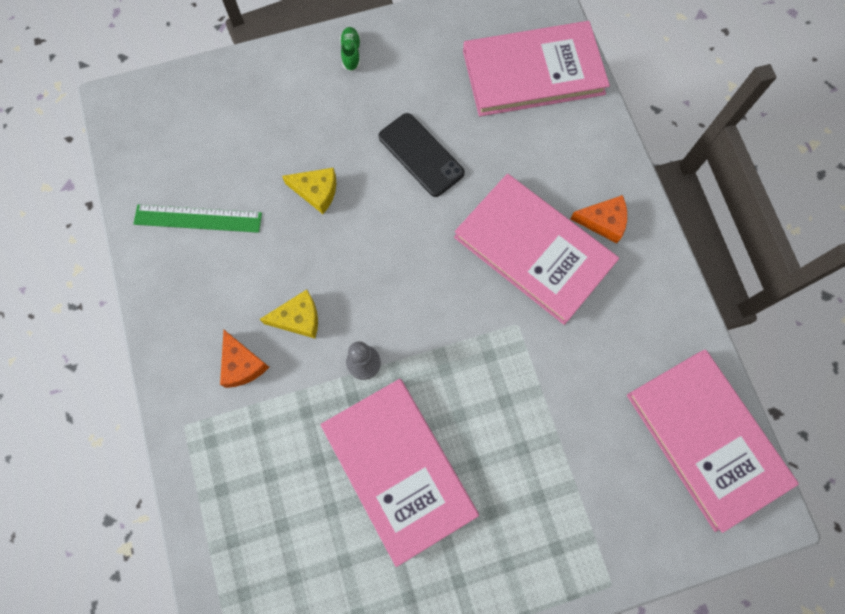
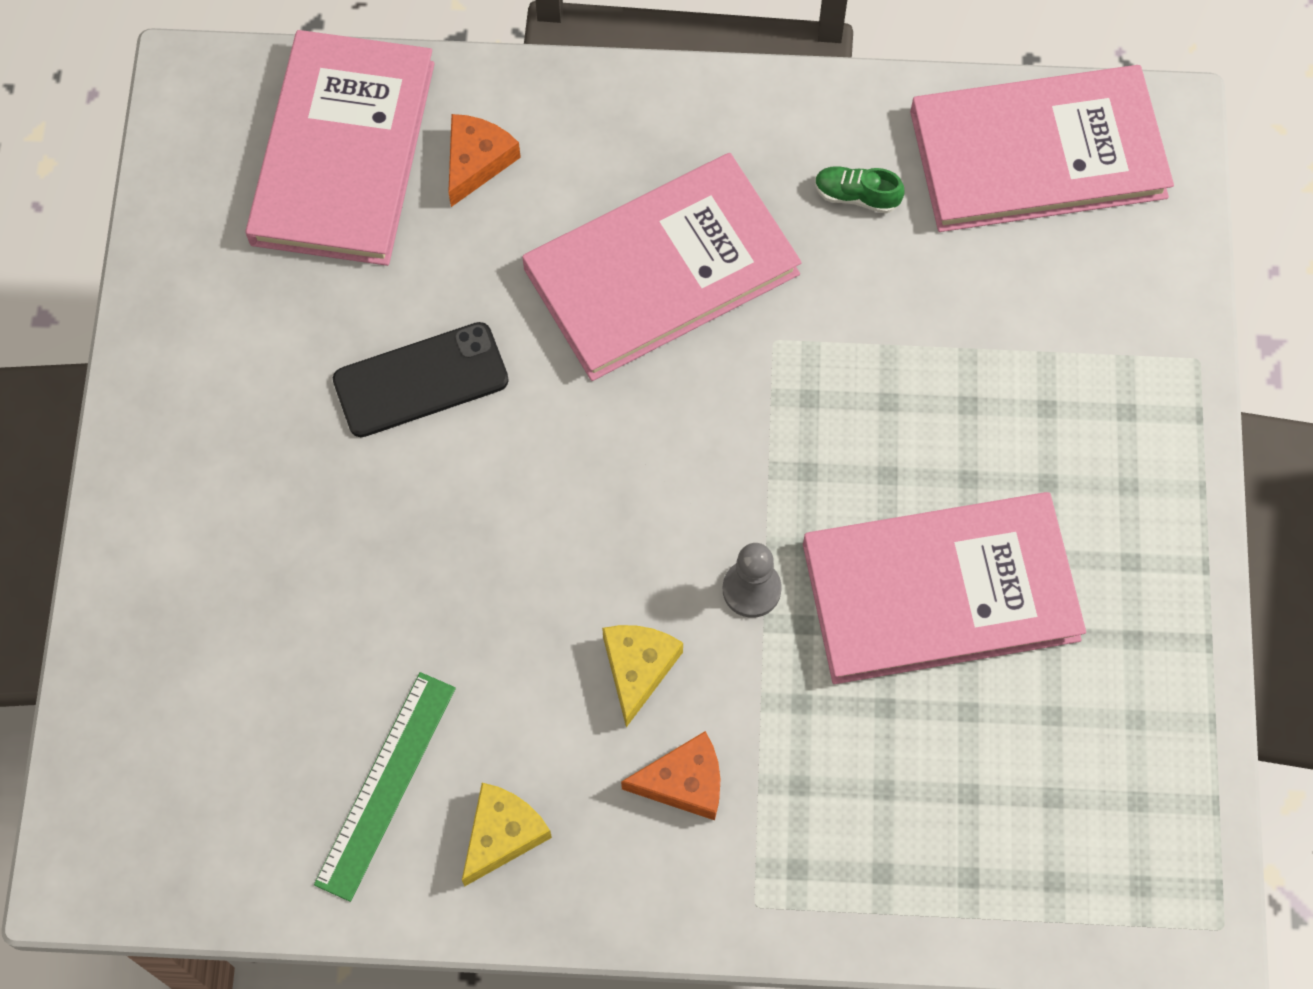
camera: 70 degrees left, 5 degrees down
(316, 191) = (417, 570): yellow cheese -> yellow cheese (502, 834)
(351, 53) = (169, 428): green shoe -> green shoe (856, 196)
(603, 221) = (653, 154): orange cheese -> orange cheese (476, 161)

